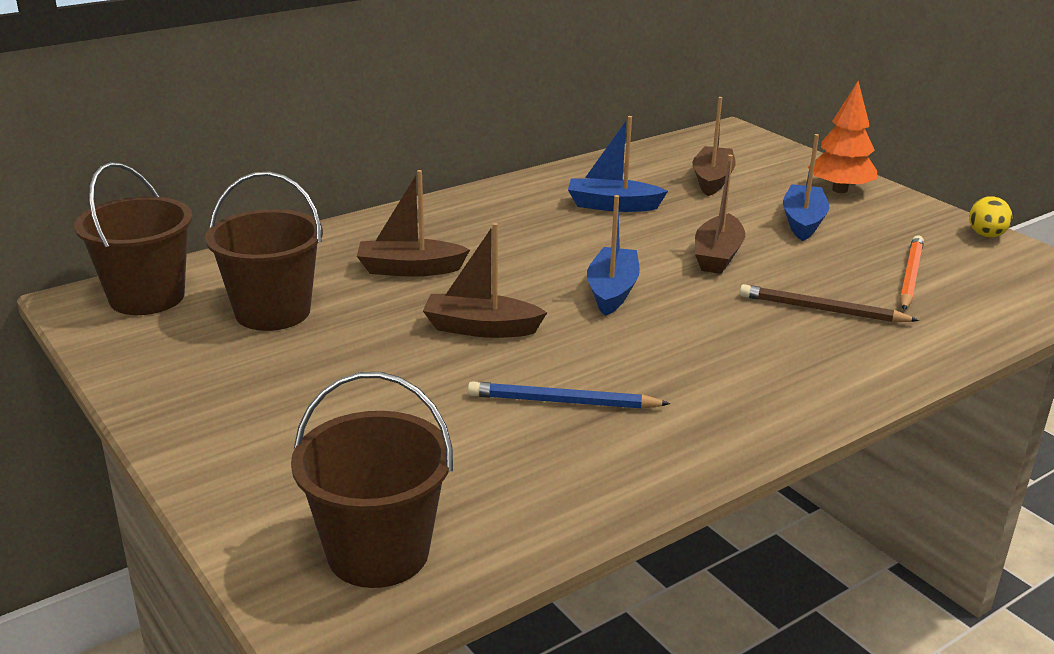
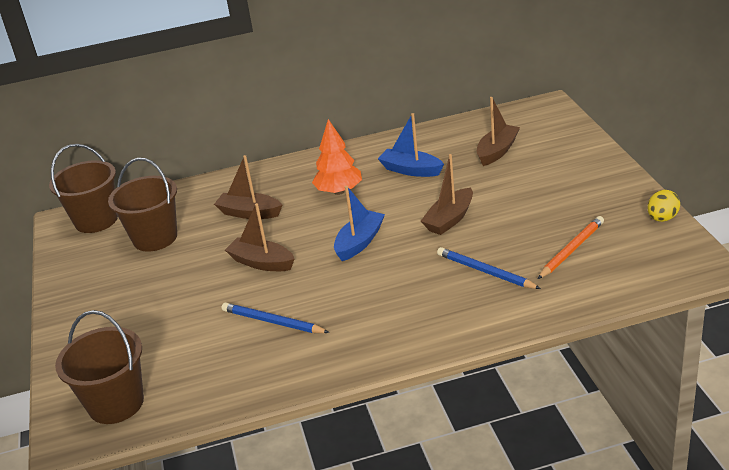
camera: 25 degrees right, 5 degrees up
(803, 222) = (533, 194): blue boat -> none
(822, 310) = (485, 271): brown pencil -> blue pencil
(839, 190) = (584, 167): orange tree -> orange tree (339, 191)

